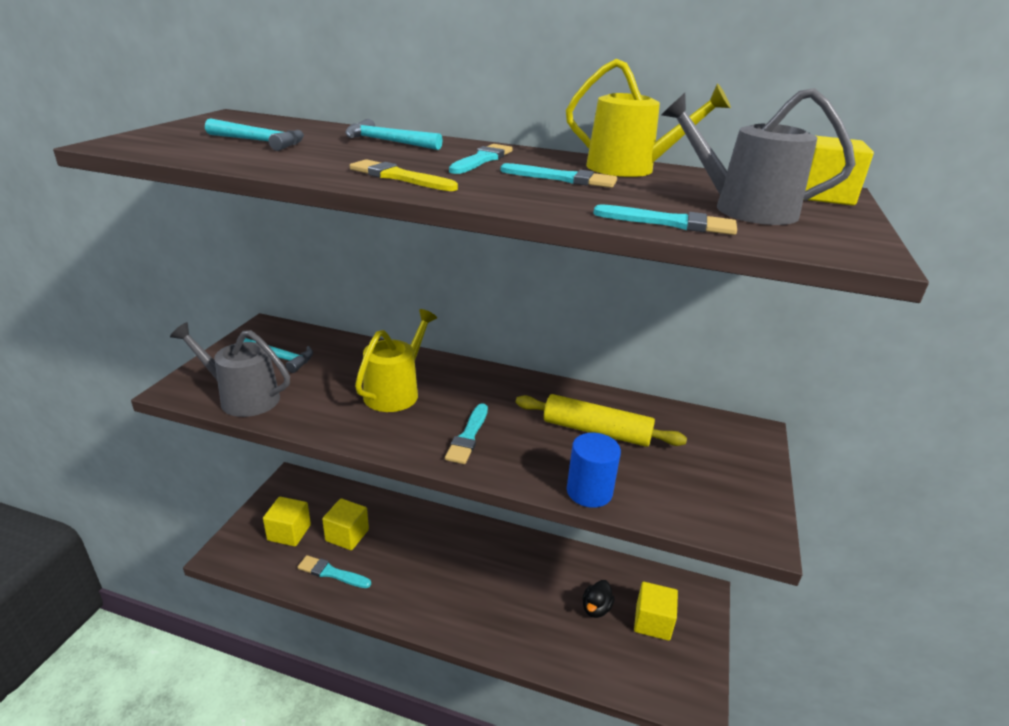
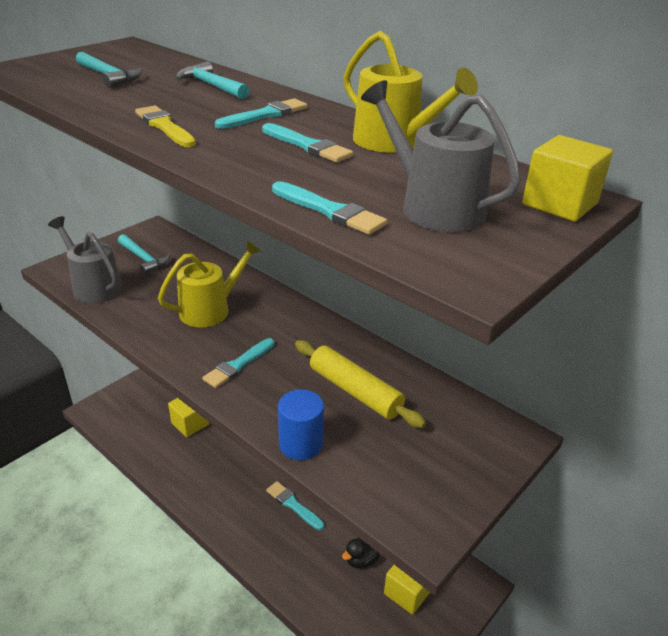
camera: 25 degrees right, 5 degrees up
(289, 532) = (148, 407): yellow cube -> none
(331, 573) = (161, 450): turquoise brush -> turquoise brush (293, 505)

